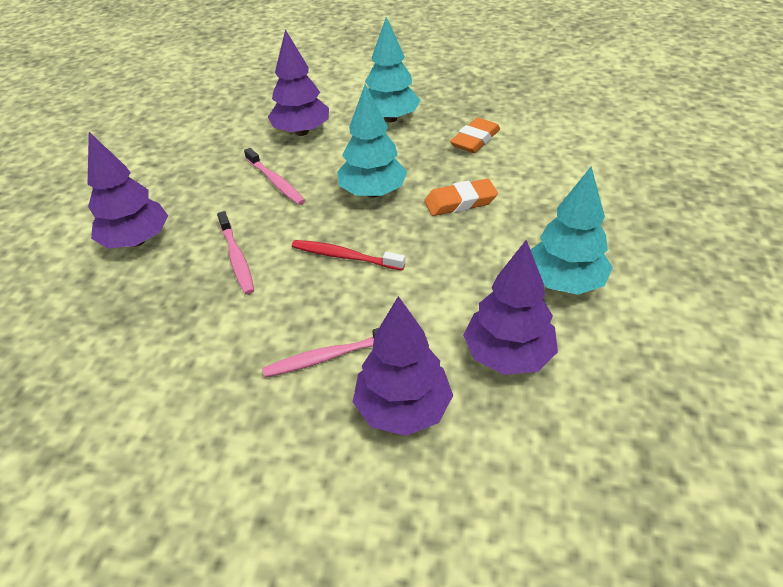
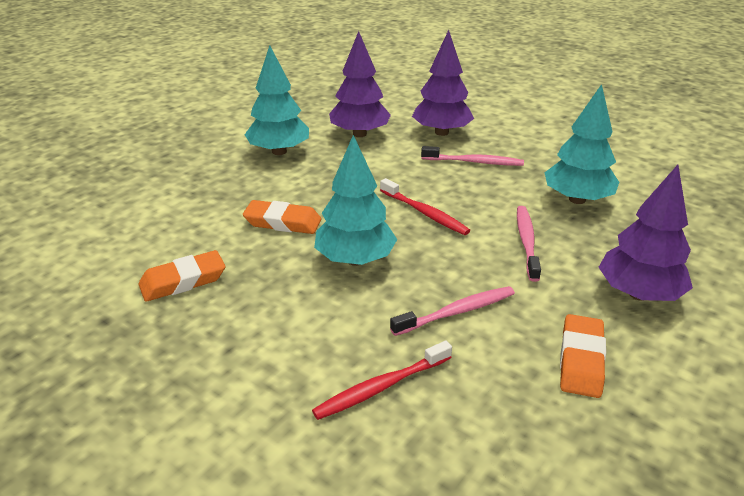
camera: 155 degrees left, 10 degrees down
(184, 180) = (581, 360): none -> orange eraser
(275, 182) = (456, 312): pink toothbrush -> pink toothbrush turned 75 degrees clockwise
(302, 132) = (381, 387): purple tree -> red toothbrush
(390, 118) = (239, 359): turquoise tree -> turquoise tree (577, 199)

